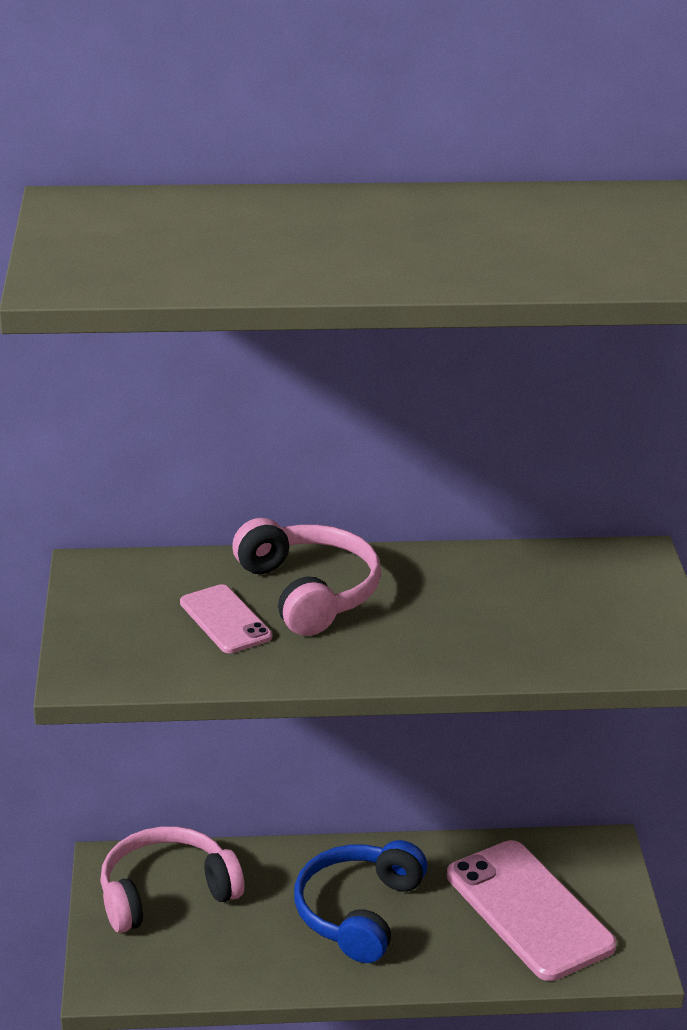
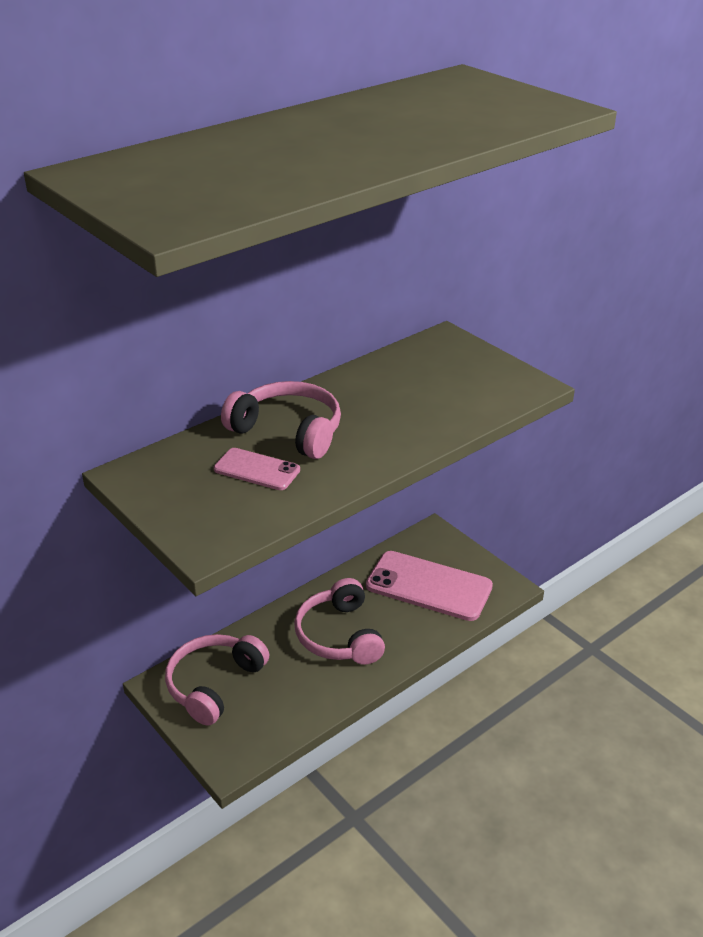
camera: 35 degrees left, 5 degrees up
(358, 912) = (339, 635): blue headphones -> pink headphones

